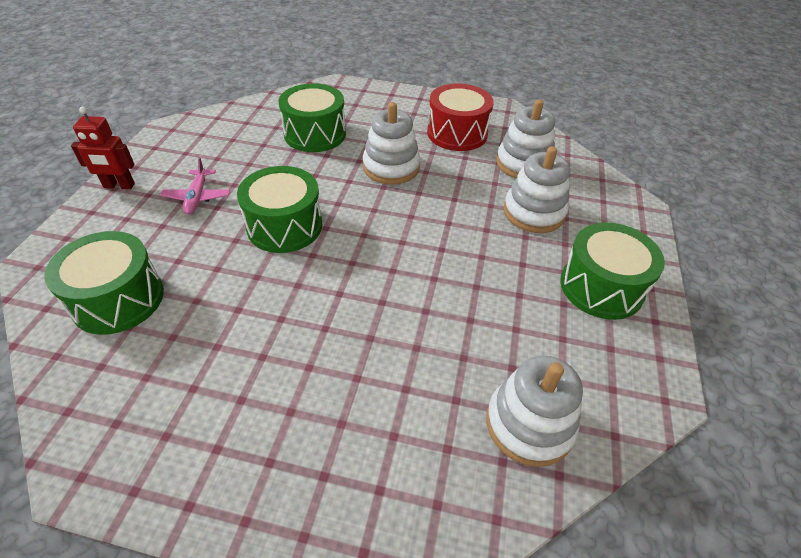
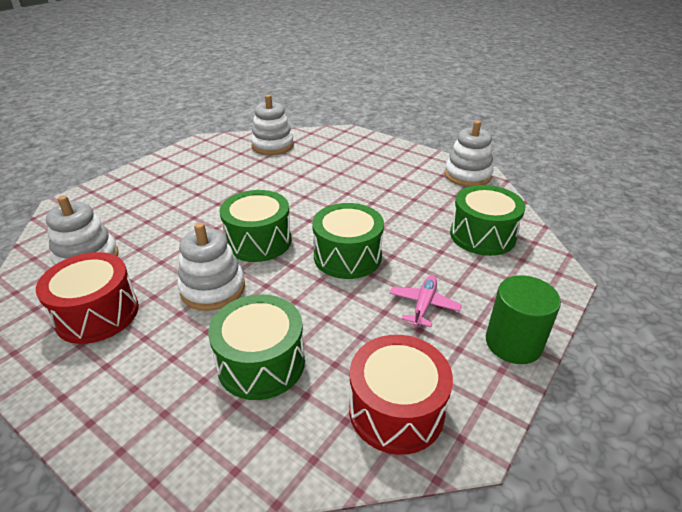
camera: 155 degrees left, 10 degrees down
(119, 186) = (513, 343): red robot -> green cylinder
(214, 132) = (396, 410): none -> red drum
(533, 212) = (144, 219): white stacking toy -> white stacking toy (467, 175)
(601, 287) = (168, 174): green drum -> green drum (258, 241)

